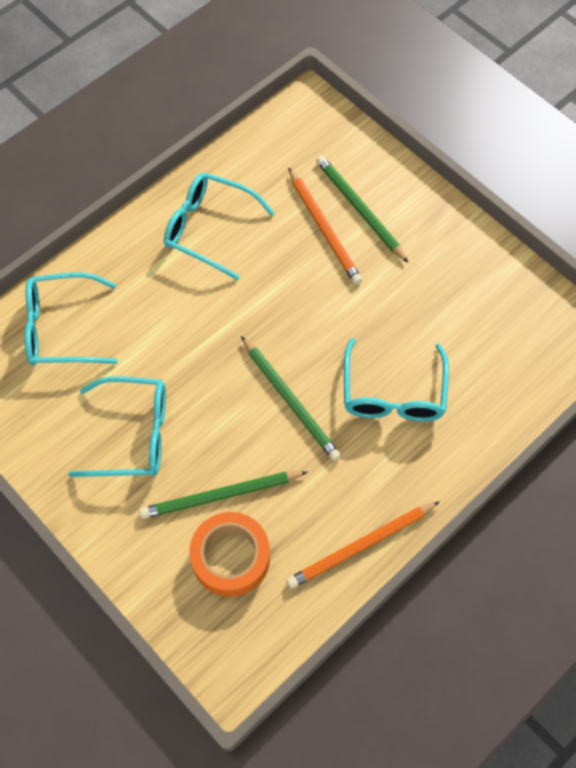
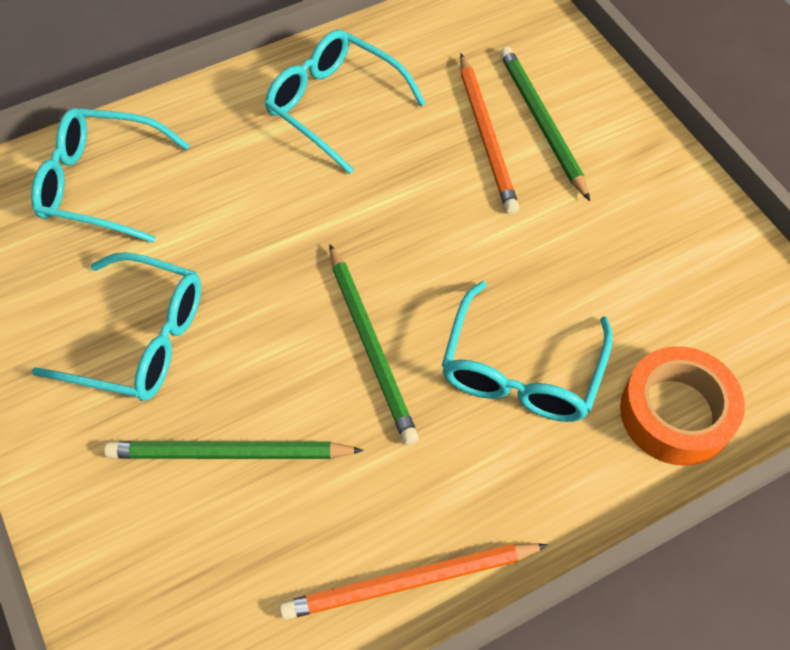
camera: 15 degrees right, 5 degrees down
(231, 557) = (212, 547): orange tape -> orange tape (676, 413)

